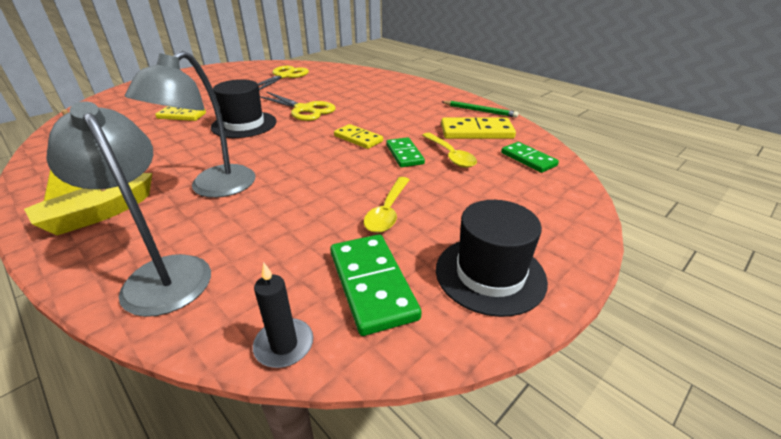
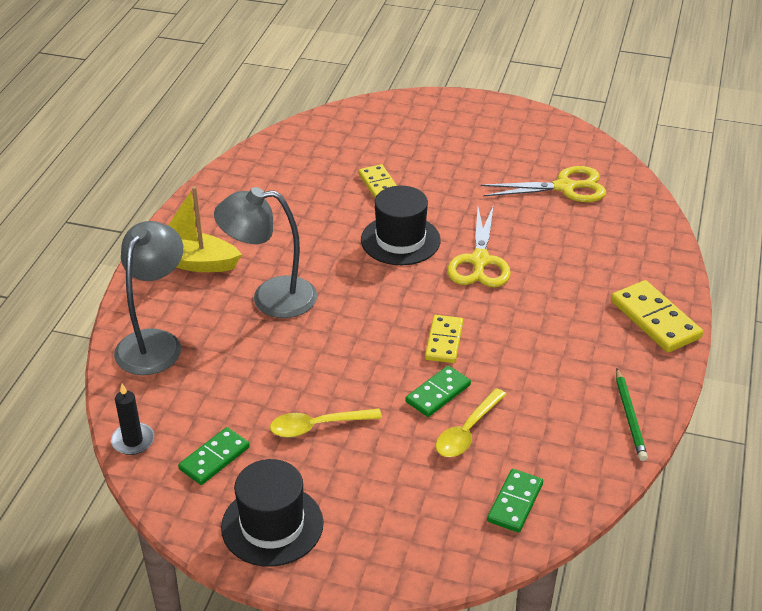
camera: 60 degrees right, 5 degrees up
(372, 285) = (214, 458): green domino -> green domino, size x0.66
(476, 132) = (554, 434): yellow domino -> yellow domino (655, 319)

